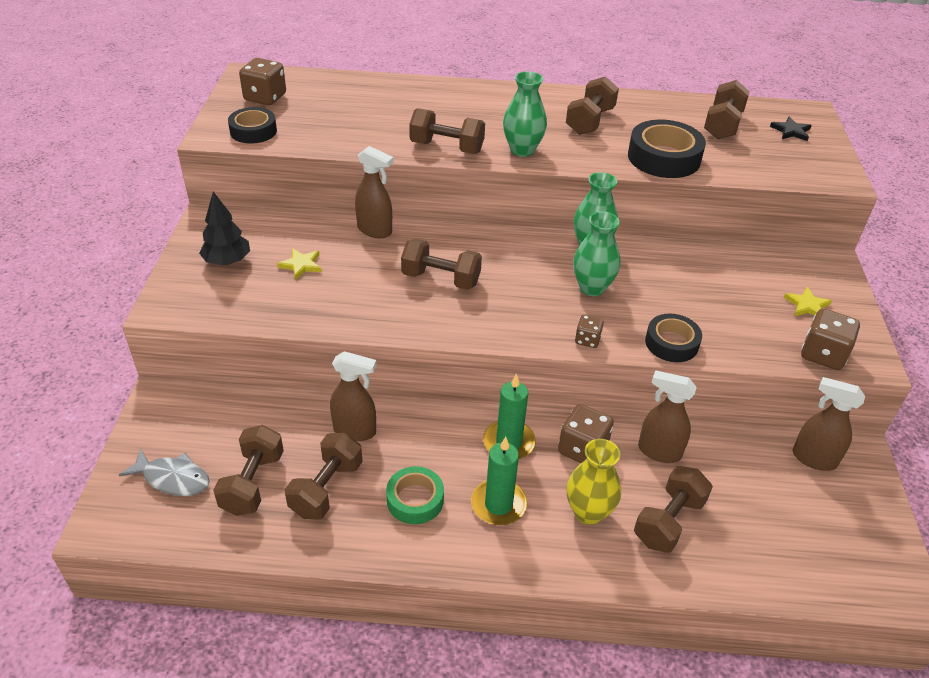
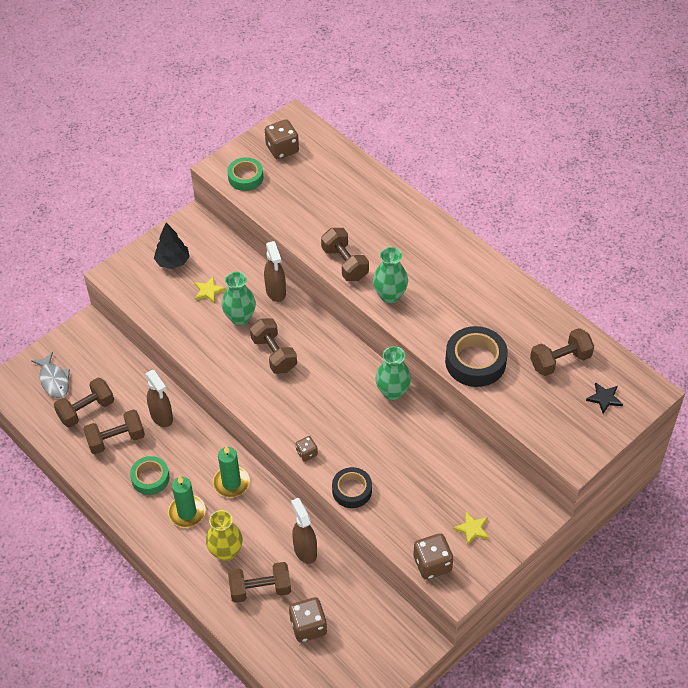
camera: 45 degrees right, 10 degrees up
(253, 131) = (245, 177): black tape -> green tape
(582, 449) = (265, 517): brown dice -> brown dice (308, 626)
(590, 121) = (468, 298): brown dumbbell -> none
(592, 287) = (354, 421): green vase -> green vase (240, 318)
(813, 459) = (387, 623): brown spray bottle -> none

